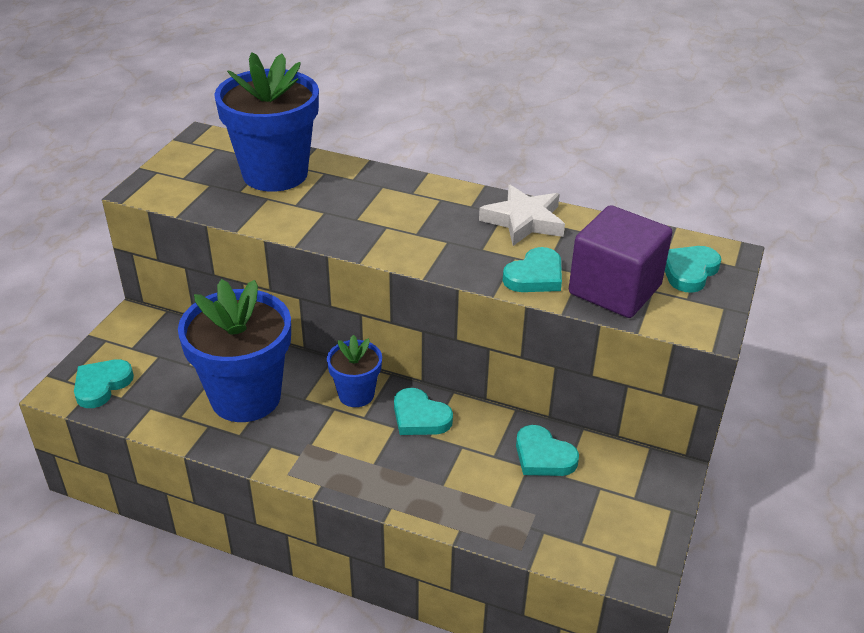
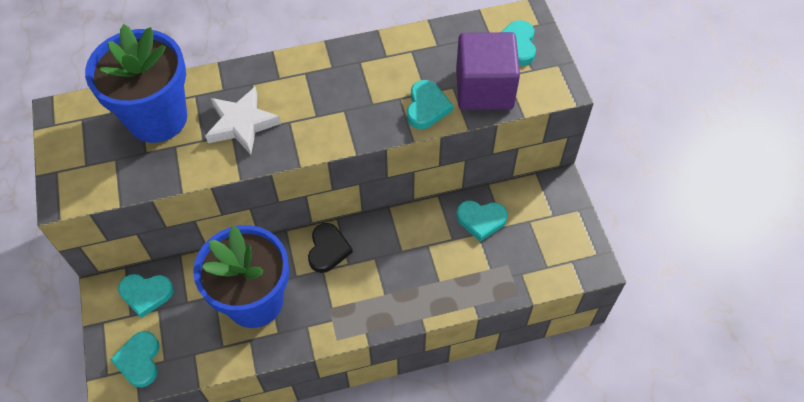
camera: 35 degrees left, 20 degrees up
(356, 394) = (328, 249): blue flower pot -> black heart
(420, 417) = (384, 240): turquoise heart -> turquoise heart (146, 294)
(524, 221) = (379, 60): white star -> white star (242, 124)

